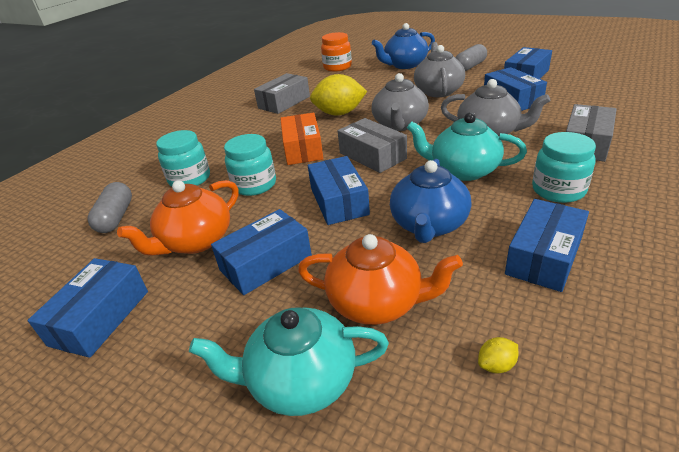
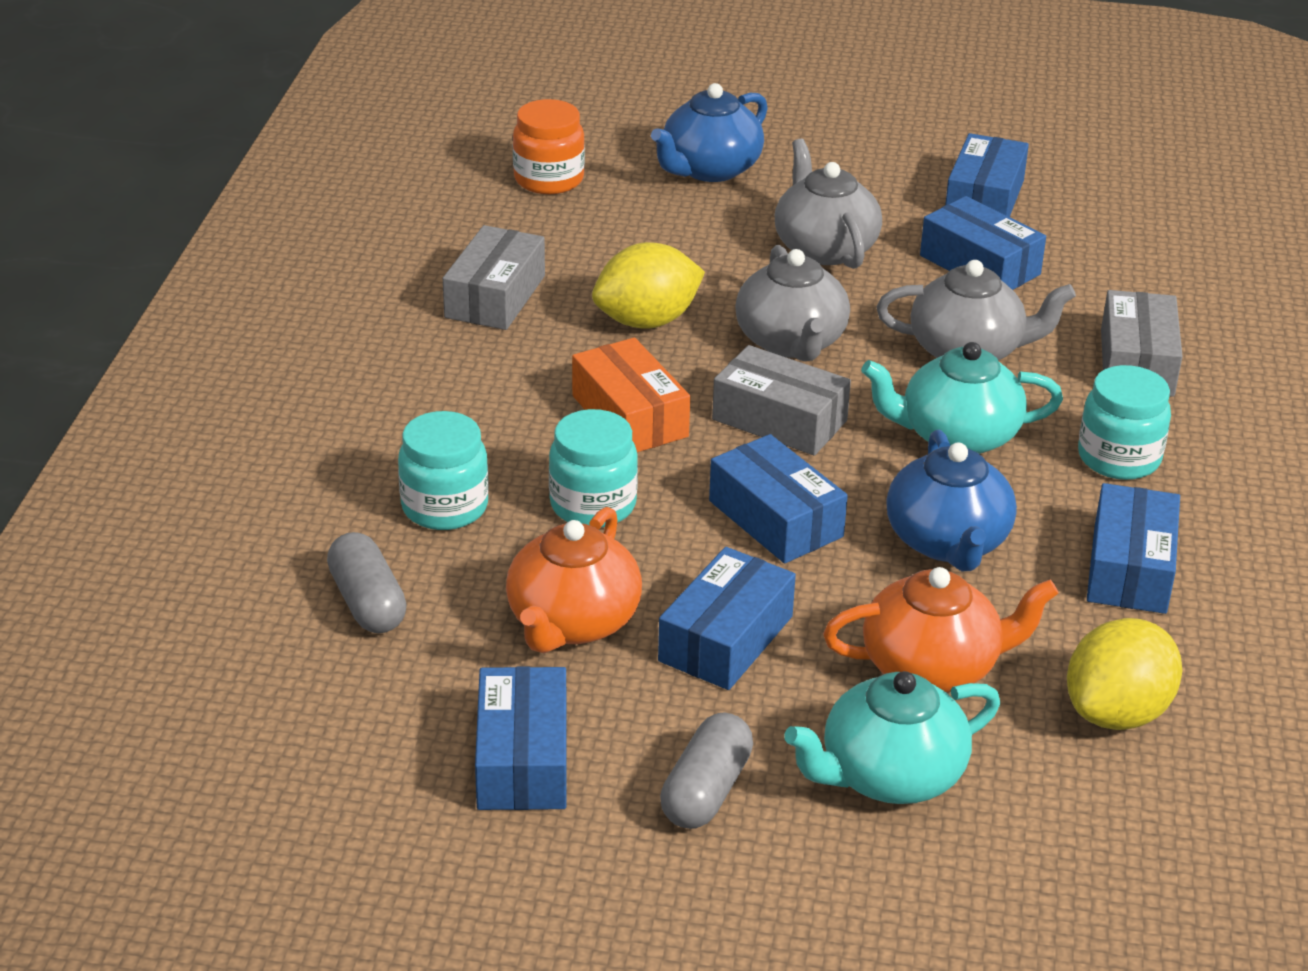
camera: 25 degrees left, 0 degrees up
(470, 66) = (859, 172): grey capsule -> grey capsule (706, 791)
(496, 365) = (1117, 713): yellow lemon -> yellow lemon, size x2.48

